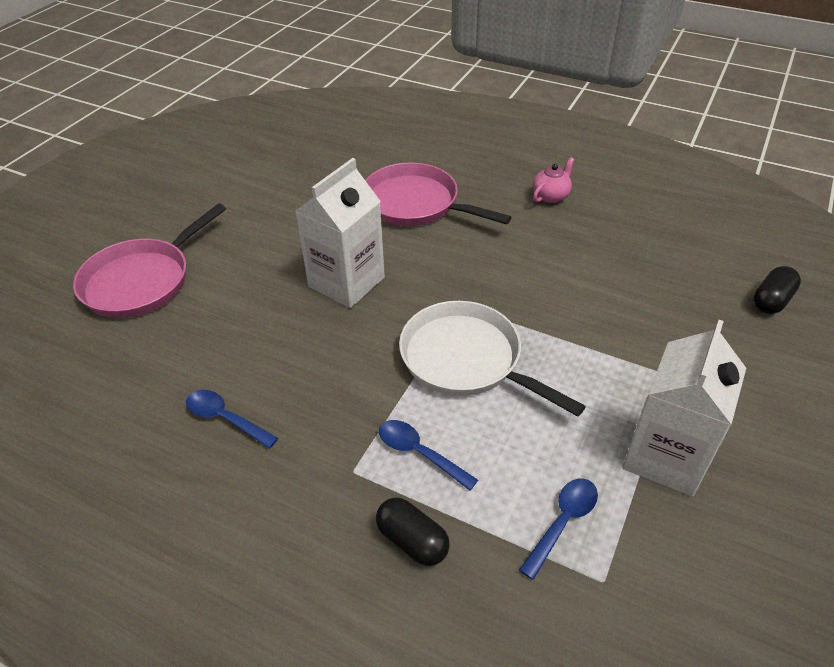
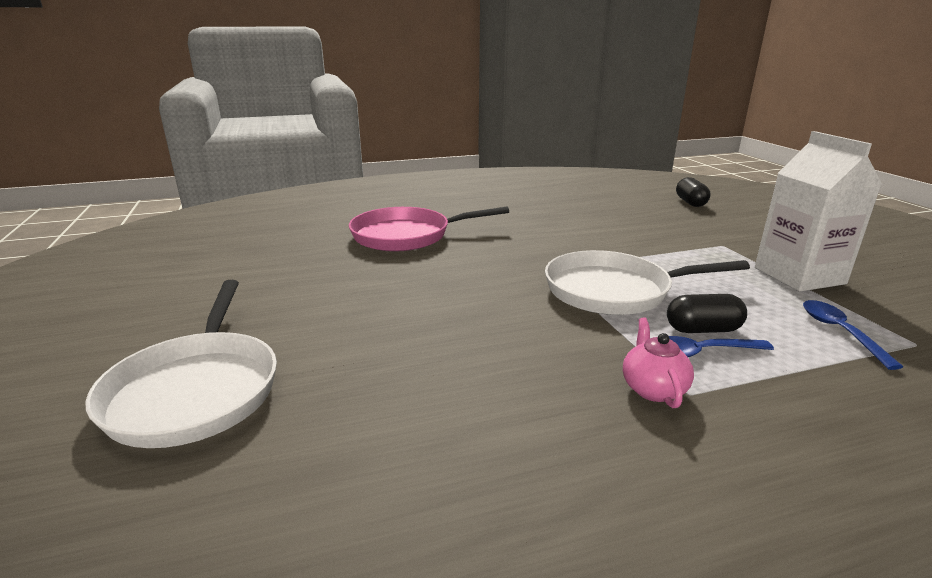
camera: 45 degrees left, 20 degrees down
(142, 281) = (196, 390): pink pan -> white pan
(225, 419) = (516, 435): blue spoon -> none
(346, 282) = (438, 293): white carton -> none
(412, 540) = (813, 403): black capsule -> black capsule (702, 330)
(551, 196) = (493, 204): pink teapot -> pink teapot (653, 389)

